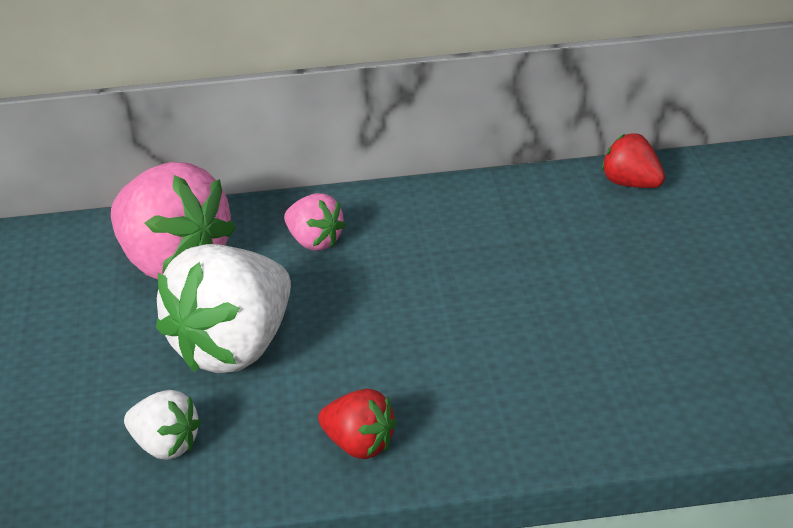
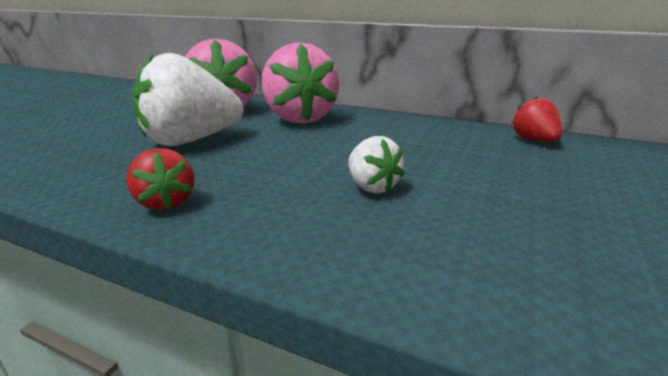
camera: 30 degrees right, 10 degrees down
(165, 446) = (79, 164): white strawberry -> white strawberry (372, 187)
(314, 242) = (300, 118): pink strawberry -> pink strawberry, size x2.02

